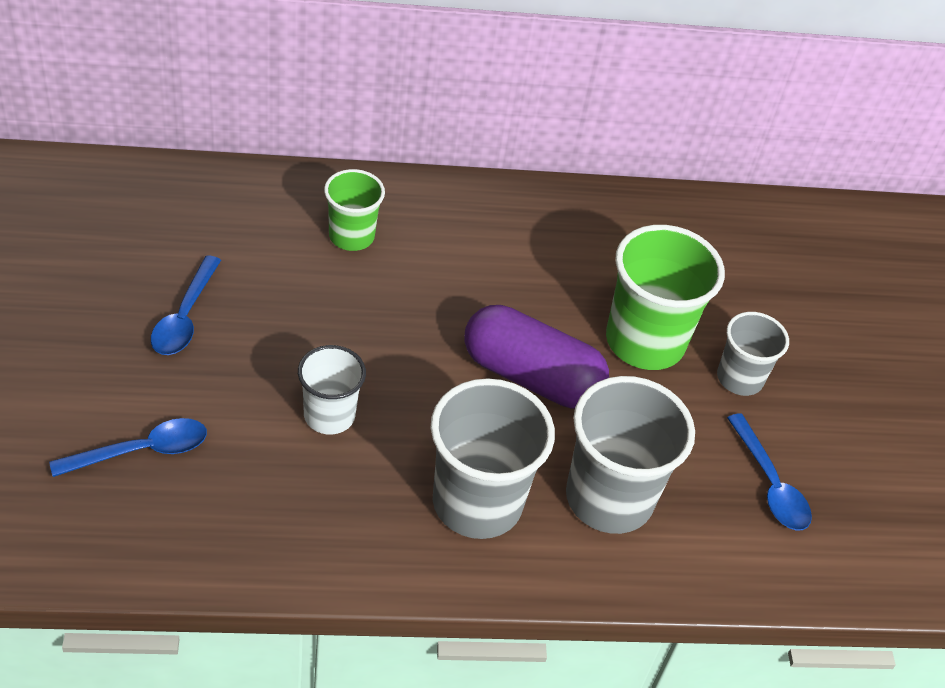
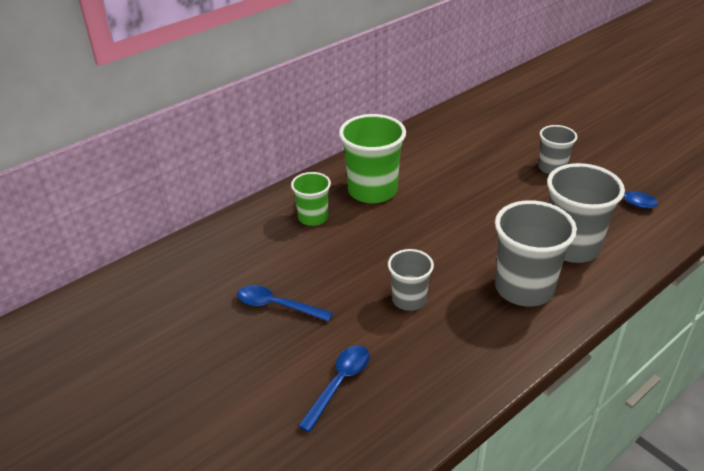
camera: 30 degrees left, 10 degrees down
(185, 317) = (277, 306): blue spoon -> blue spoon turned 135 degrees clockwise
(329, 415) = (409, 300): white cup -> grey cup
(531, 376) = (473, 222): purple capsule -> none
(645, 341) = (498, 178): green cup -> green cup (372, 191)

